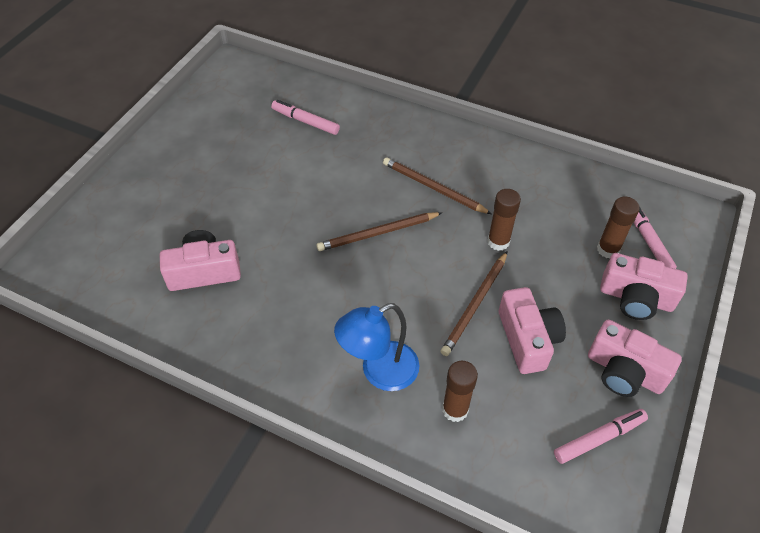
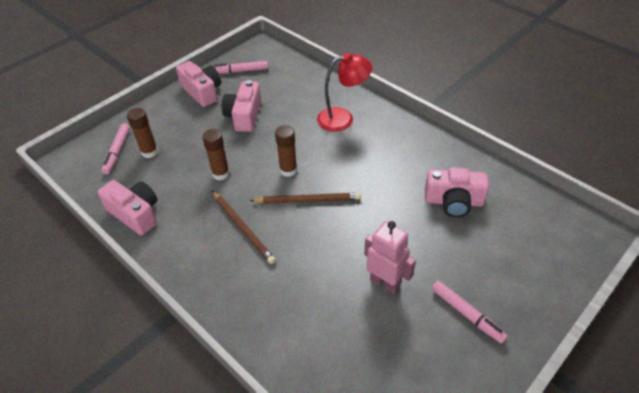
camera: 160 degrees left, 5 degrees down
(270, 170) = (385, 283): none -> pink robot
(305, 121) = (334, 338): pink marker -> pink marker (467, 314)
(379, 372) = (343, 118): blue lamp -> red lamp
(455, 410) = (307, 94): brown glue stick -> brown glue stick (288, 170)
(475, 305) = (264, 139): brown pencil -> none
(636, 298) = (160, 122): pink camera -> pink camera (135, 214)

